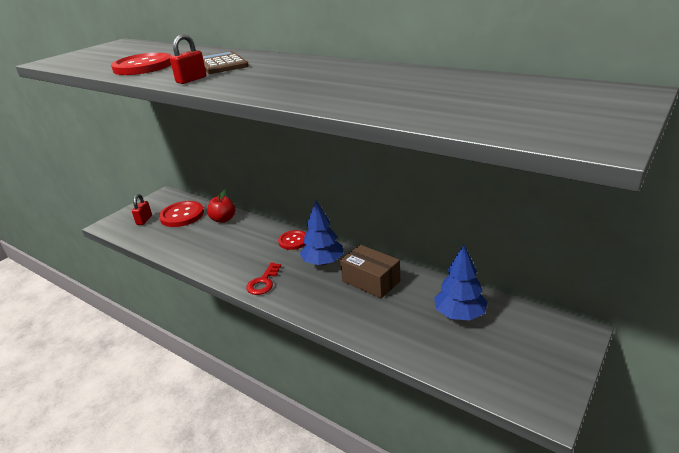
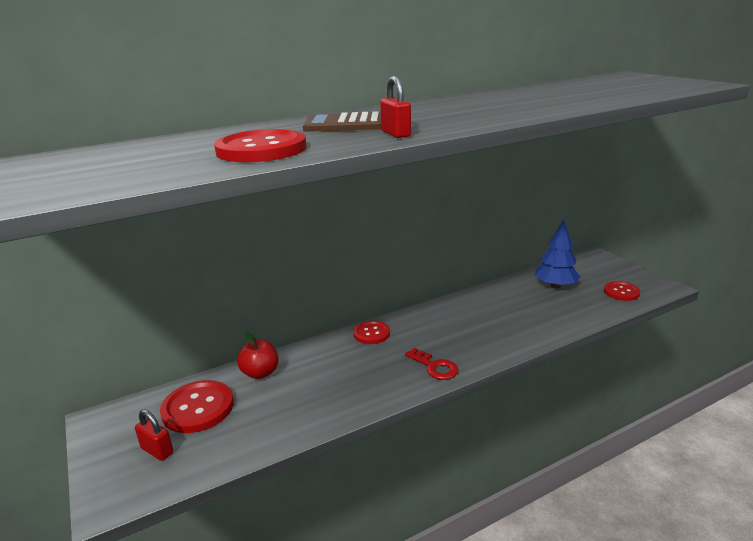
camera: 65 degrees left, 5 degrees down
(323, 262) = (430, 325): blue tree -> none
(371, 281) = (483, 309): brown box -> none
(490, 368) = (621, 292): none -> red button

